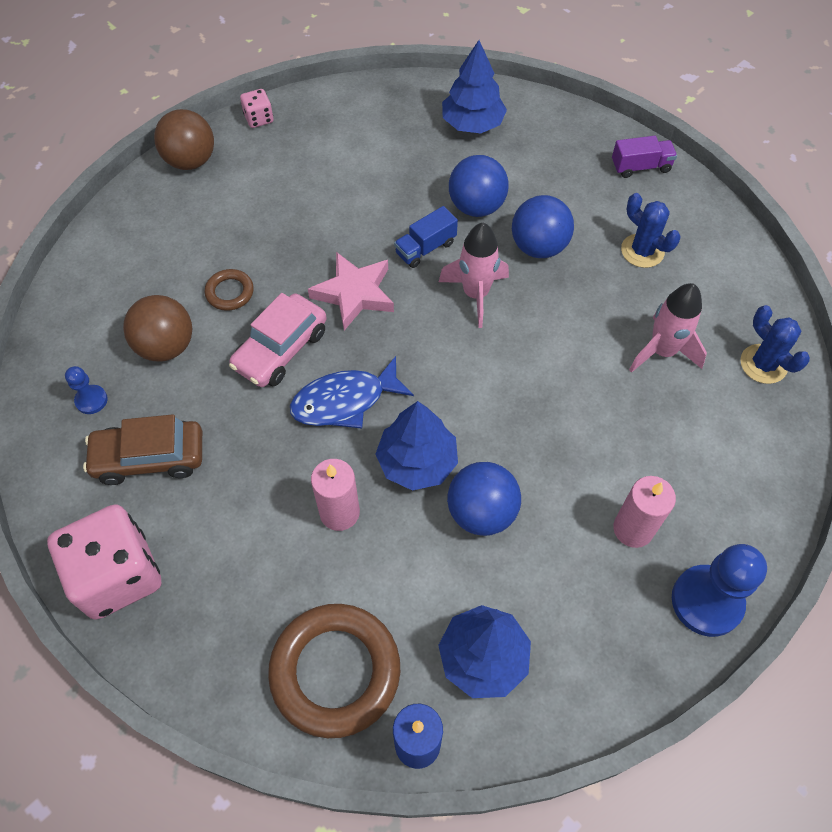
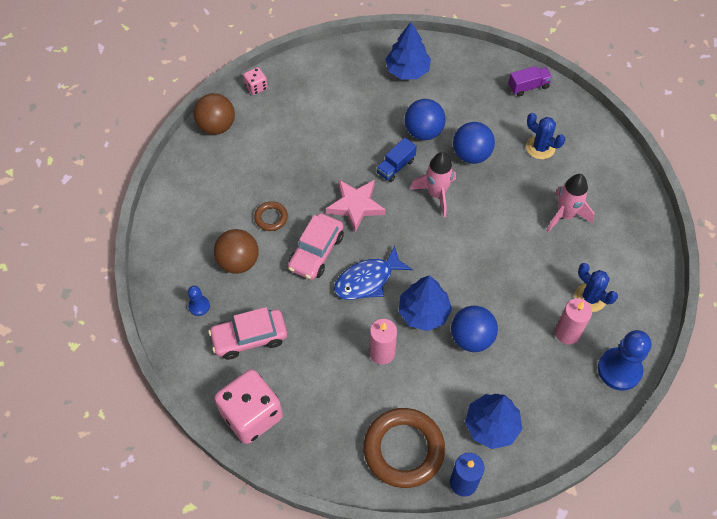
camera: 10 degrees left, 0 degrees up
(149, 458) = (249, 338): brown car -> pink car
(763, 364) = (630, 214): blue cactus -> blue cactus (590, 297)

